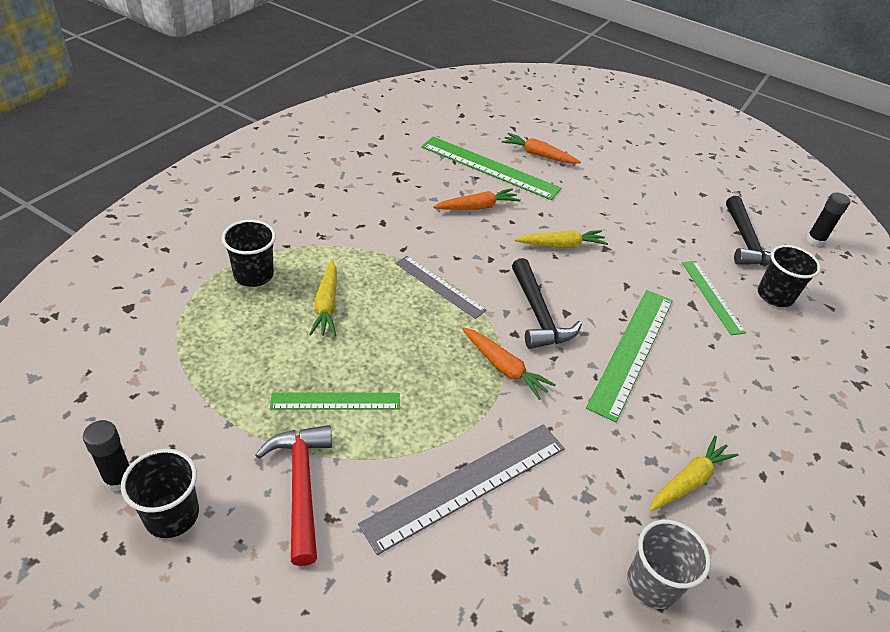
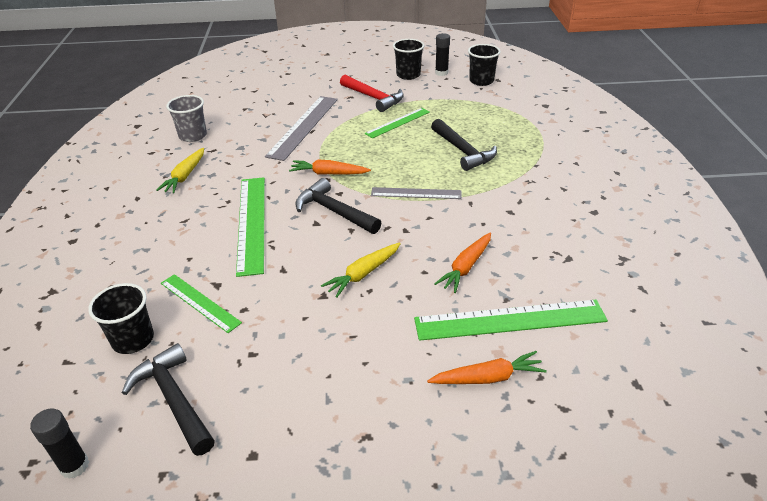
camera: 150 degrees right, 5 degrees down
(253, 275) = (522, 143): black cup -> black cup (481, 81)
(326, 305) = (463, 151): yellow carrot -> black hammer

